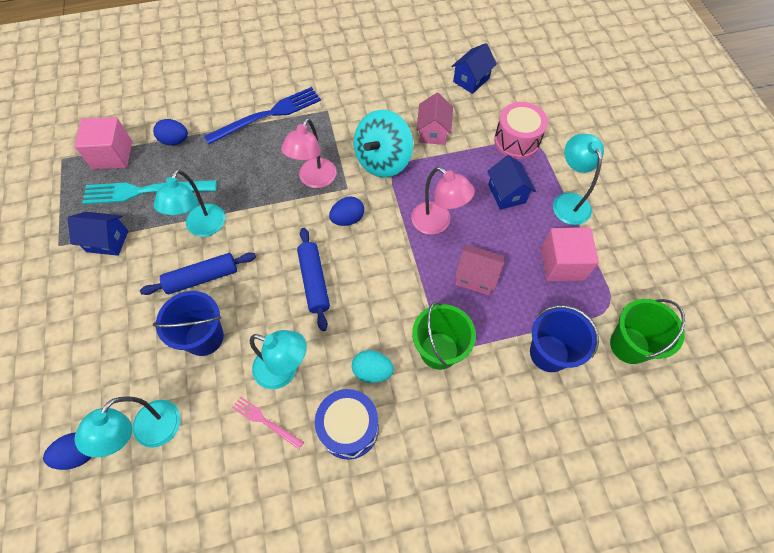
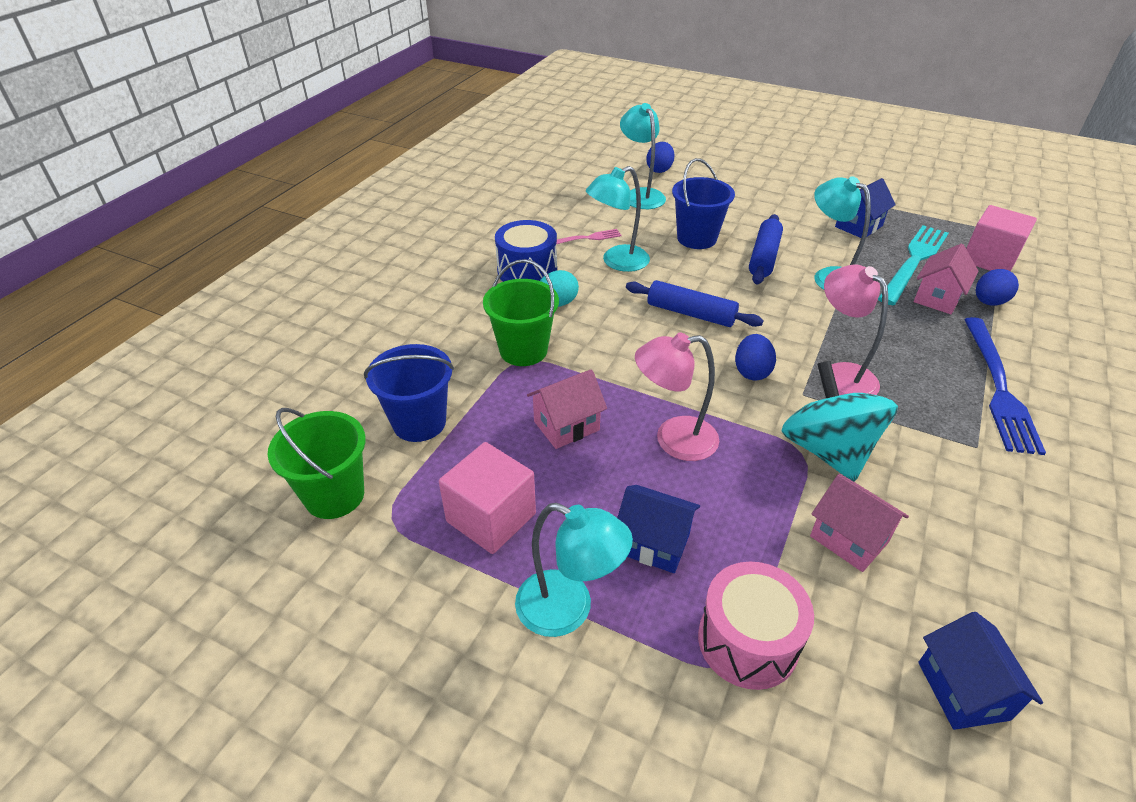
camera: 130 degrees right, 20 degrees down
(188, 165) = (937, 298): none -> pink house

